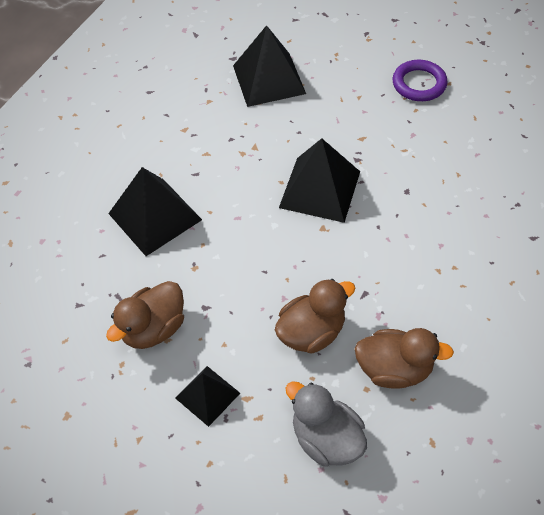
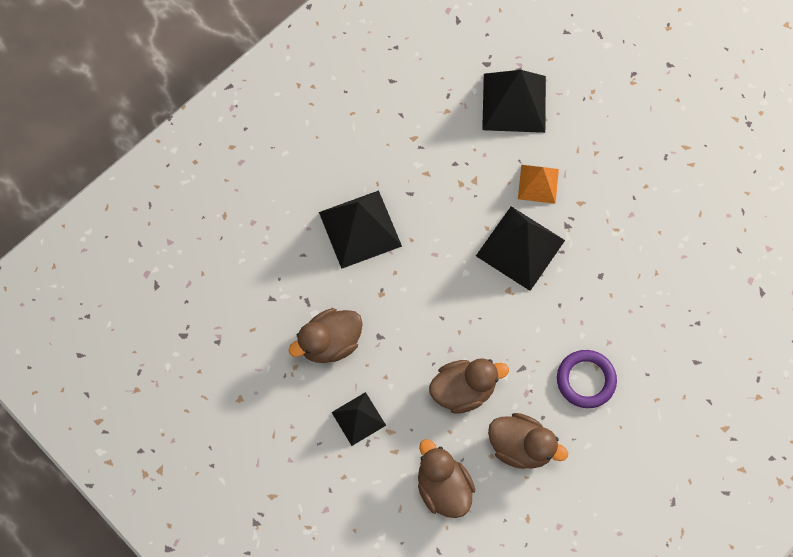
camera: 15 degrees right, 15 degrees up
(316, 134) = (538, 184): none -> orange pyramid
(326, 438) = (443, 487): grey duck -> brown duck
(419, 84) = (661, 156): purple ring -> purple ring (586, 380)

